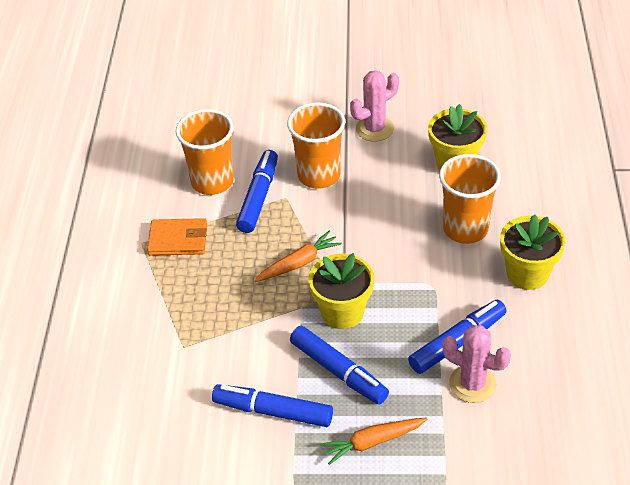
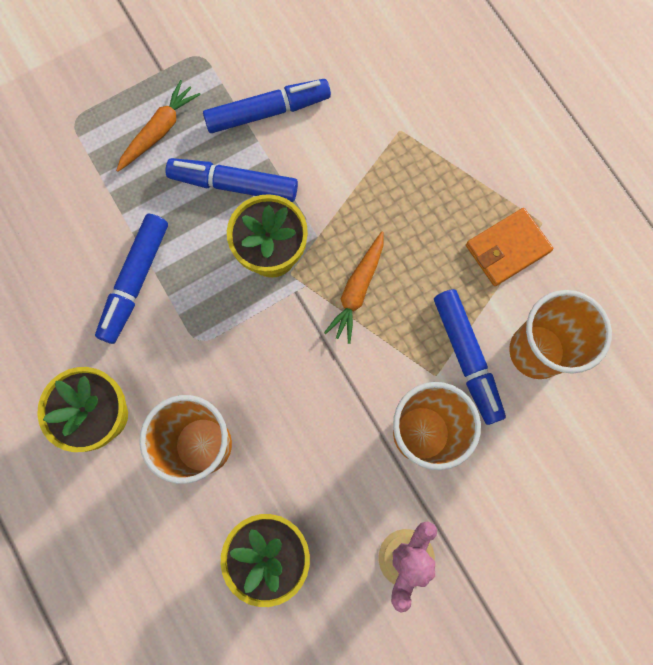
camera: 145 degrees right, 30 degrees up
(472, 384) = (97, 241): pink cactus -> none

